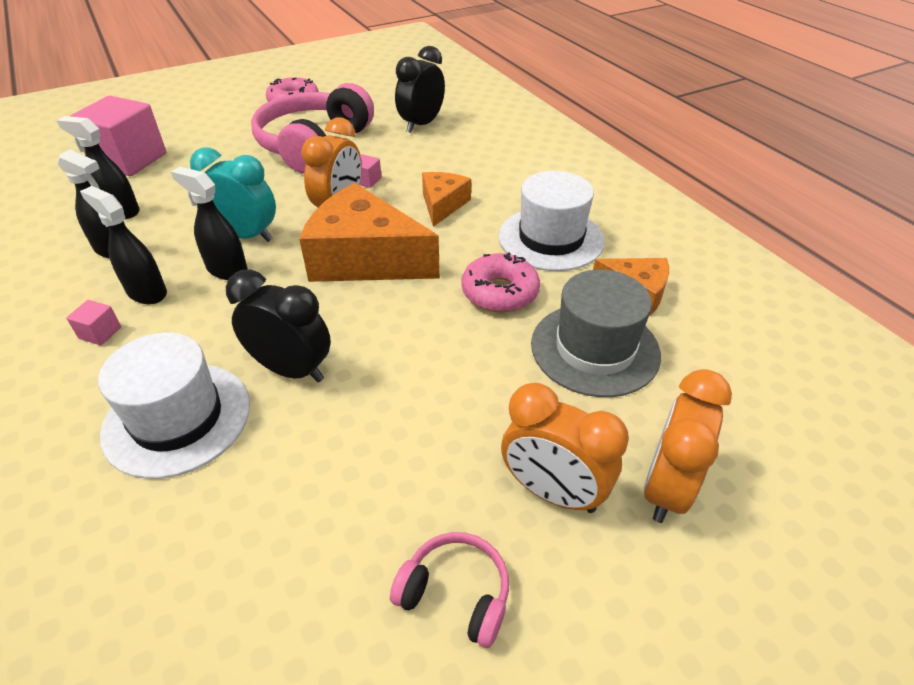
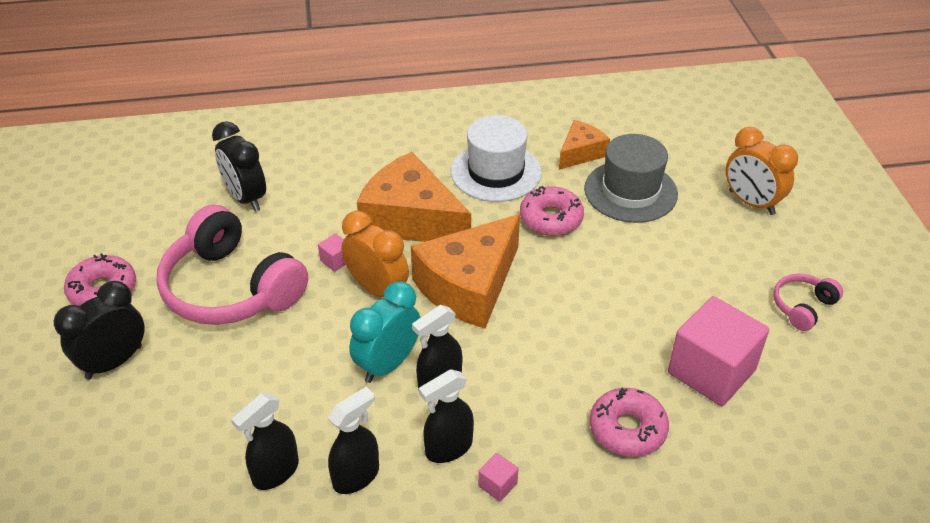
camera: 70 degrees left, 0 degrees up
(129, 160) = (147, 464): pink cube -> pink cube (711, 371)
(177, 418) = (627, 429): white hat -> pink donut
(291, 370) = (596, 354): black clock -> black clock (114, 362)
(442, 205) = (411, 219): orange cheese -> orange cheese, size x1.87
(552, 492) = (743, 248): orange clock -> none

